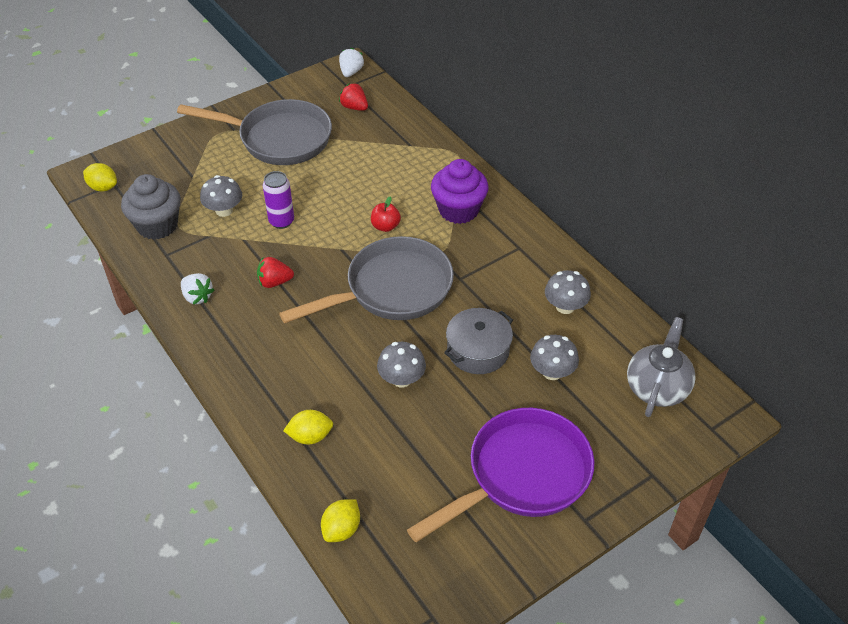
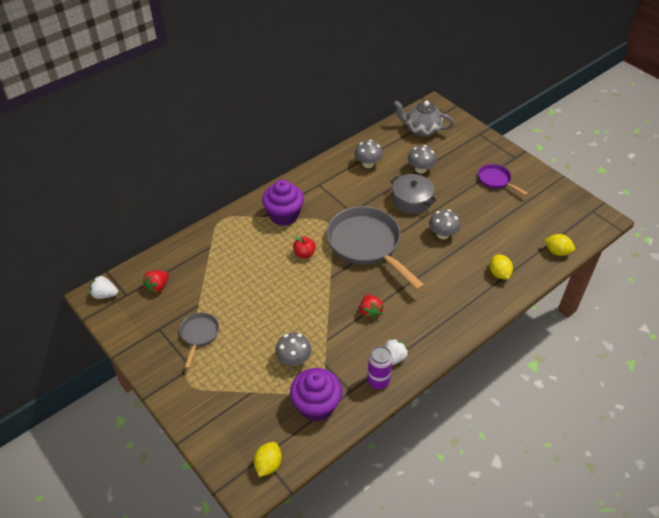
camera: 95 degrees left, 0 degrees up
(157, 225) = (316, 405): grey cupcake -> purple cupcake
(278, 139) = (199, 335): grey pan -> grey pan, size x0.48
(281, 221) = (304, 317): purple can -> purple can (378, 381)
(521, 475) = (496, 180): purple pan -> purple pan, size x0.48

